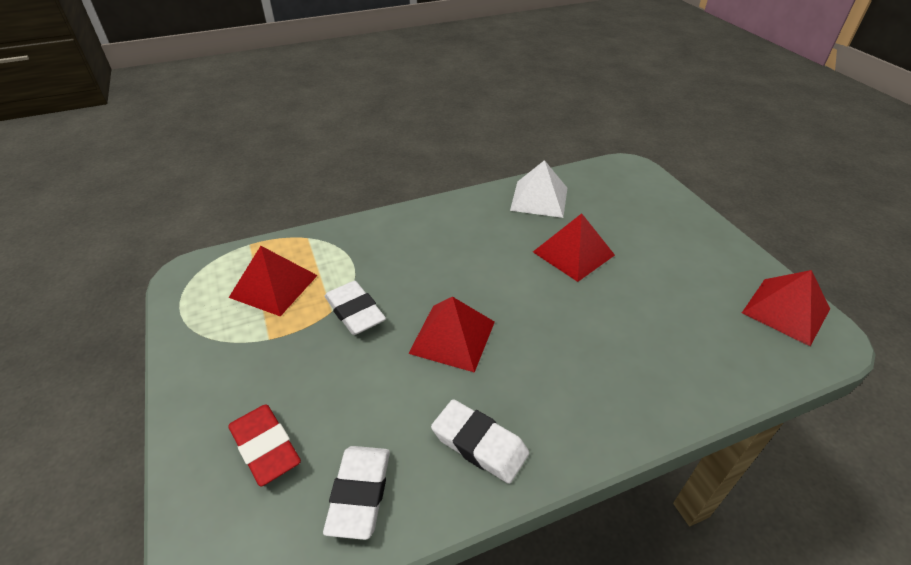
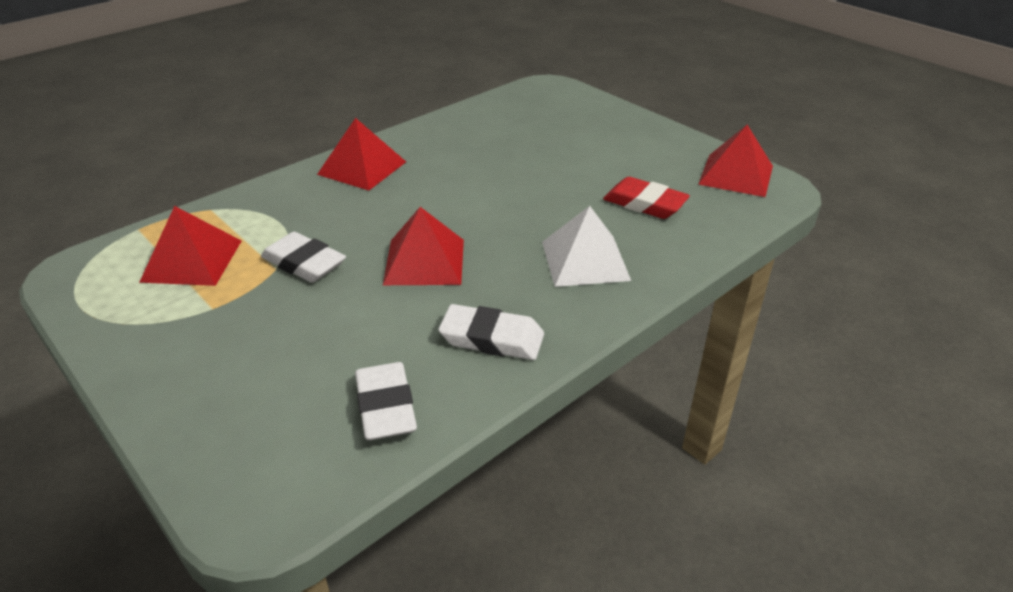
camera: 20 degrees left, 5 degrees down
(265, 447) = (259, 398): red eraser -> red eraser (645, 204)
(539, 199) = (465, 128): white pyramid -> white pyramid (585, 260)
(573, 253) = (520, 168): red pyramid -> red pyramid (362, 168)

